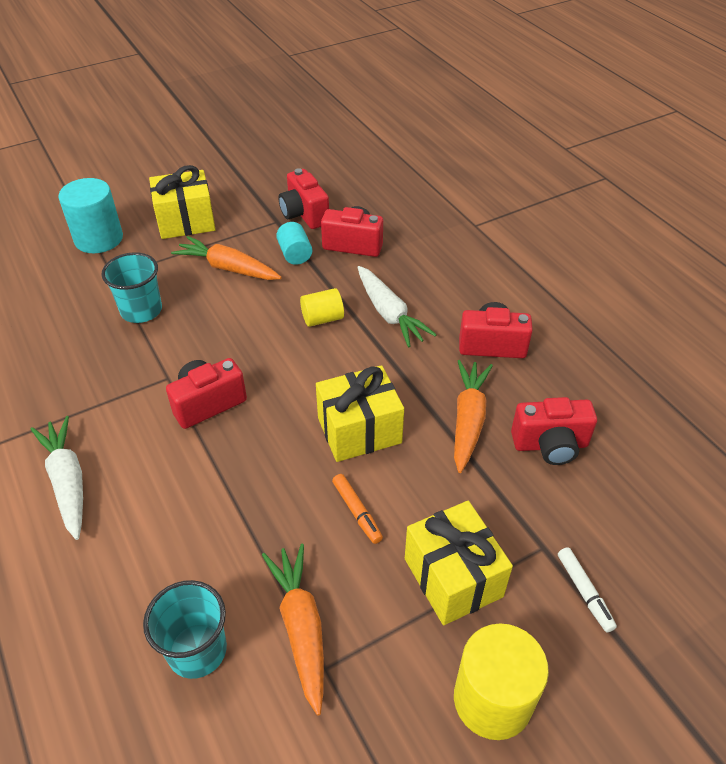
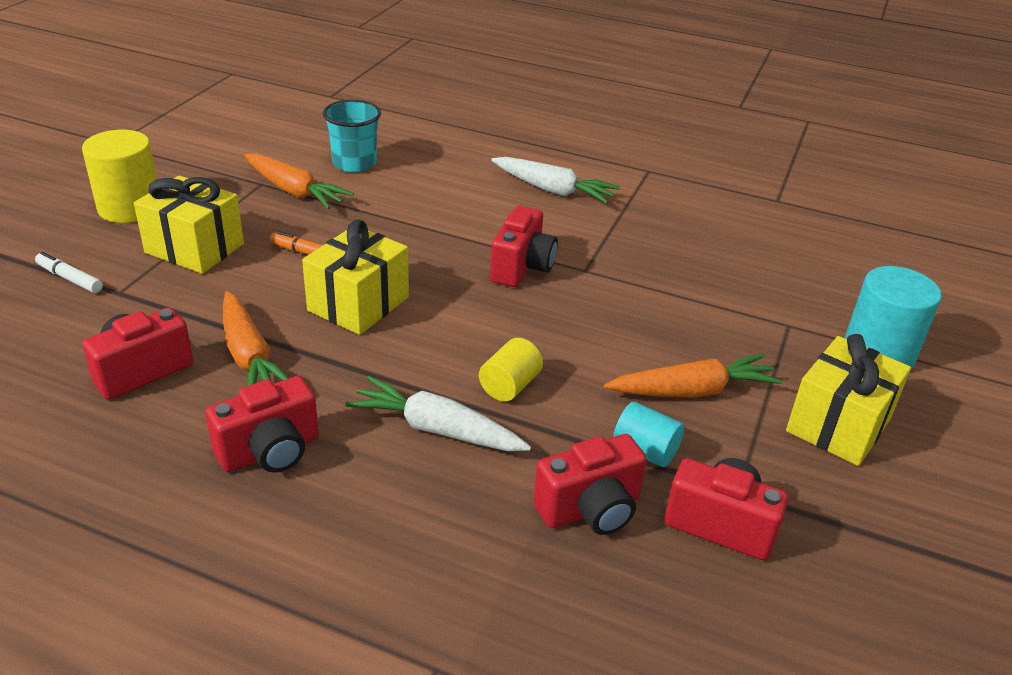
camera: 140 degrees right, 10 degrees down
(141, 310) = (701, 307): turquoise cup -> none

